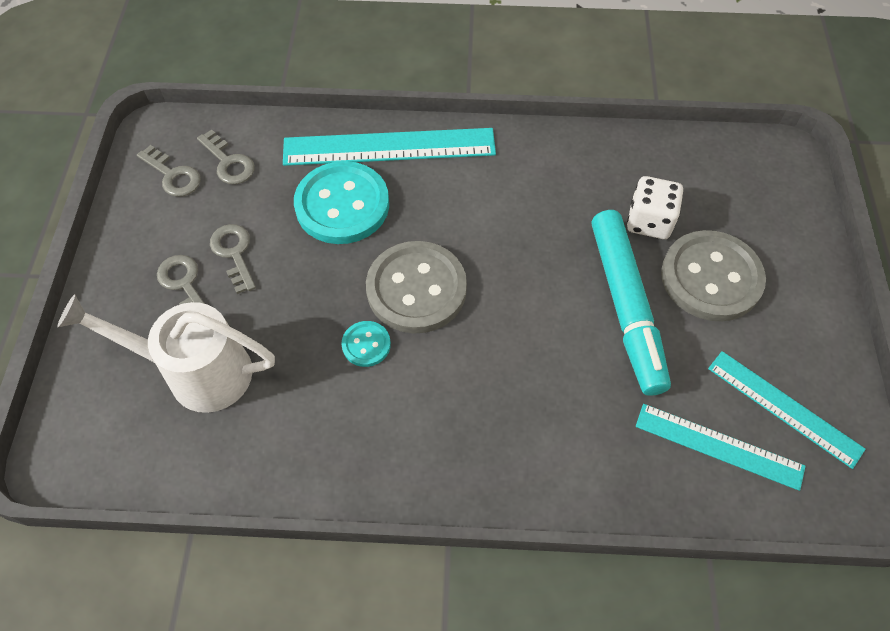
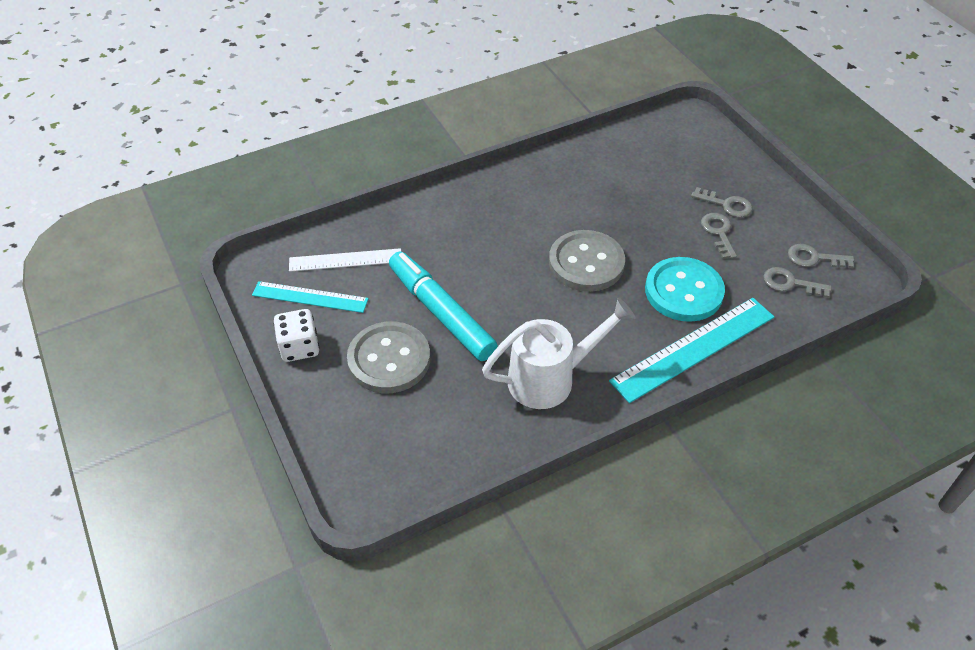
camera: 150 degrees right, 10 degrees down
(196, 372) = (669, 171): white watering can -> white watering can (550, 378)
(234, 253) = (718, 232): grey key -> grey key turned 135 degrees counterclockwise
(366, 345) = (589, 222): turquoise button -> none
(649, 221) = (455, 382): white dice -> white dice (299, 347)
(719, 446) = (345, 260): turquoise ruler -> white ruler

